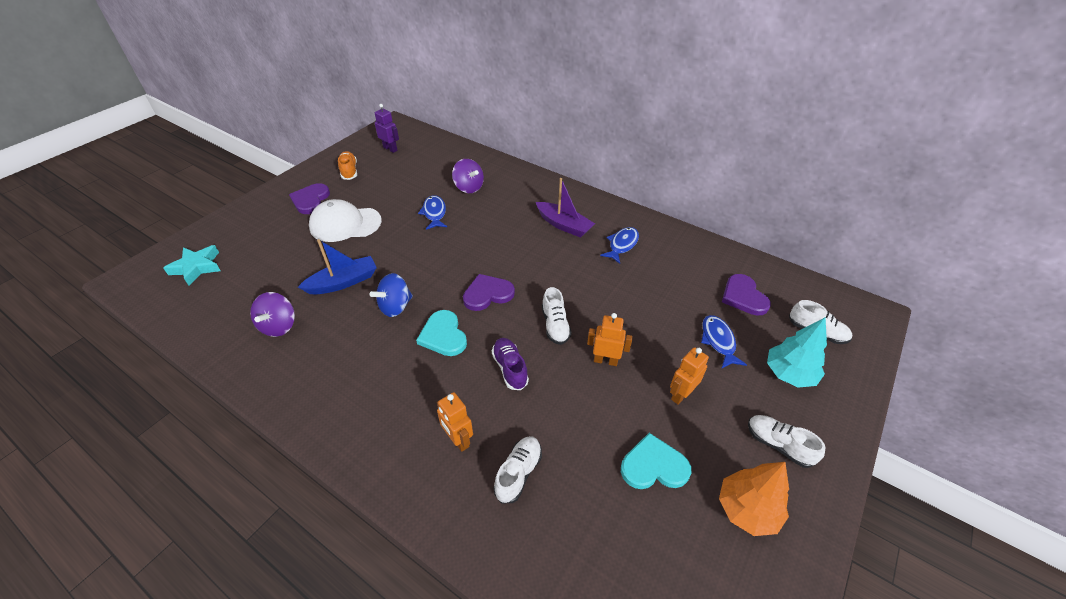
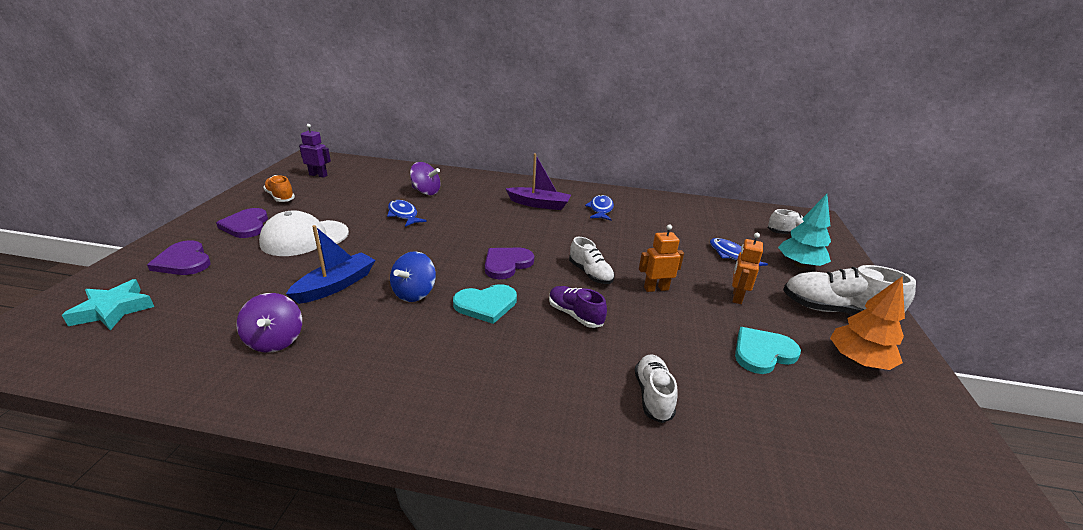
camera: 25 degrees left, 15 degrees down
(443, 335) = (486, 305): turquoise heart -> turquoise heart turned 60 degrees counterclockwise
(458, 440) = (570, 386): orange robot -> none
(743, 297) = (723, 225): purple heart -> purple heart (184, 261)
(778, 445) = (836, 311): white shoe -> white shoe, size x1.65

